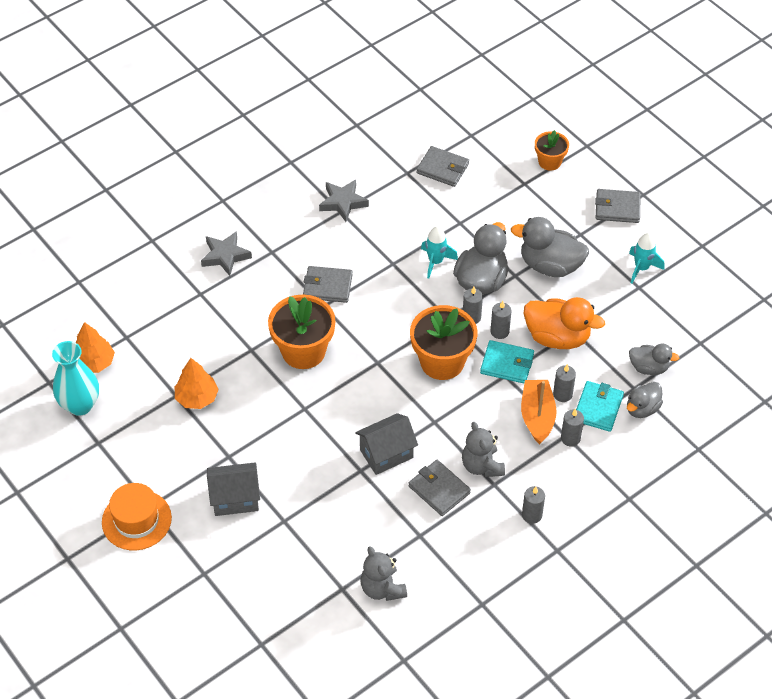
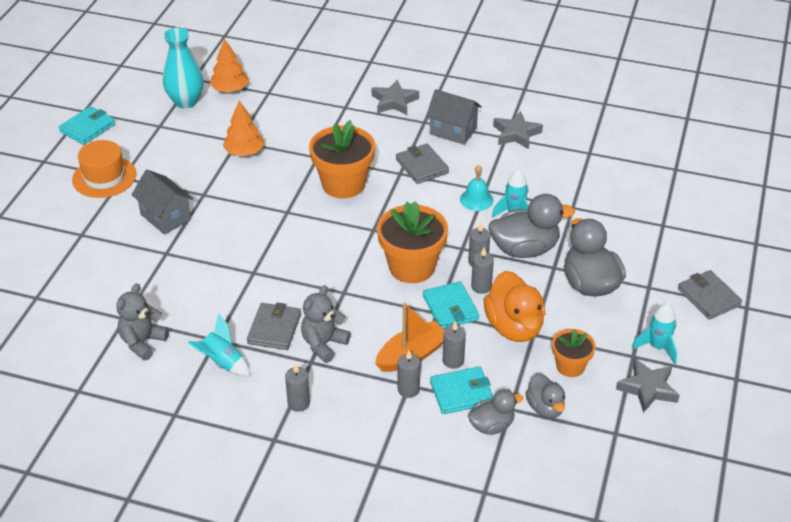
camera: 55 degrees right, 10 degrees down
(48, 500) = (87, 128): none -> turquoise wallet
(386, 454) = (283, 279): grey house -> grey house (453, 131)
(399, 275) = (476, 199): none -> turquoise bell
(442, 168) = (618, 170): grey wallet -> none
(450, 544) = (222, 363): none -> turquoise rocket
(549, 162) = (707, 229): orange flower pot -> orange flower pot (570, 366)
(642, 408) = (491, 425): grey duck -> grey duck turned 150 degrees clockwise
(675, 299) = (648, 388): none -> grey star

